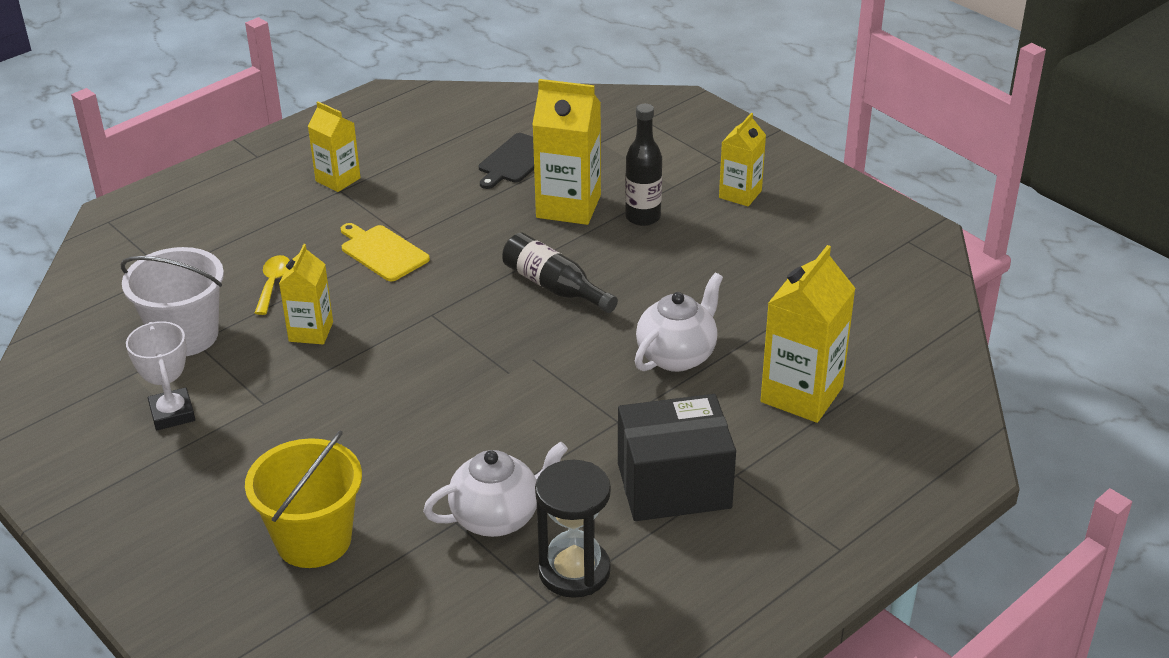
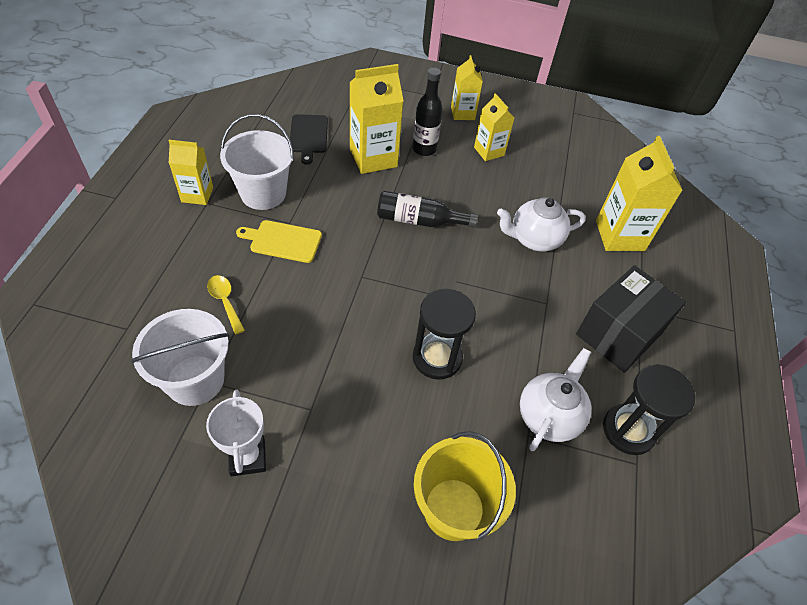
camera: 40 degrees left, 15 degrees up
(172, 413) = (247, 457): white trophy -> white trophy turned 45 degrees clockwise
(311, 332) = (290, 330): yellow carton -> yellow carton (489, 151)
(406, 201) = (263, 193): none -> white bucket
(433, 416) = (437, 358): none -> black hourglass
(677, 355) = (534, 239): white teapot -> white teapot turned 105 degrees counterclockwise

